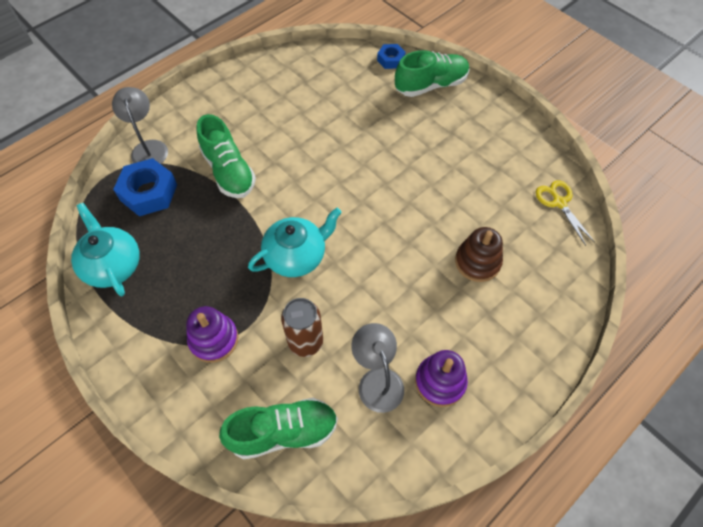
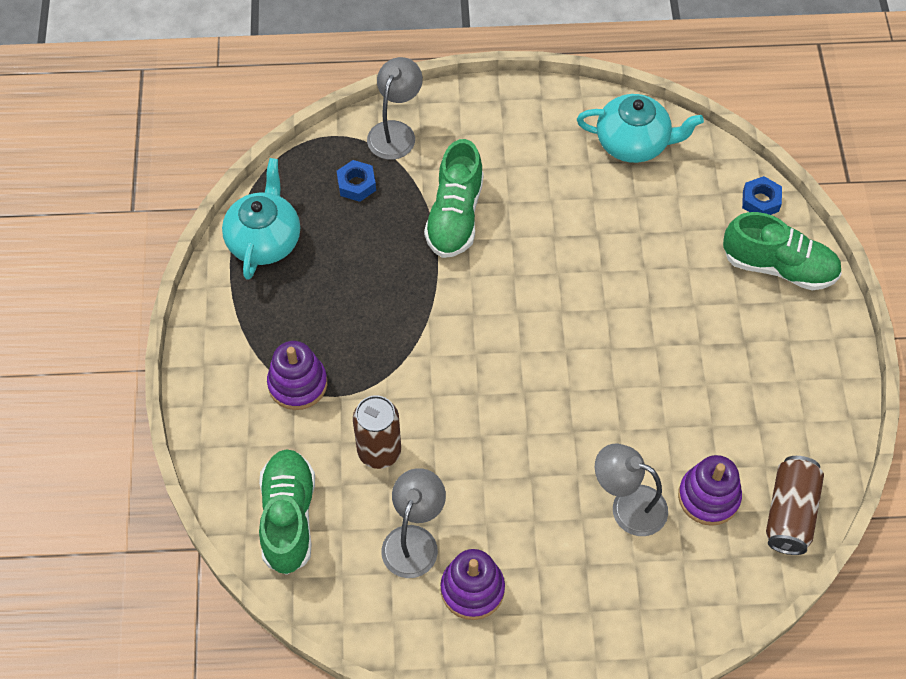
camera: 40 degrees right, 0 degrees up
(149, 192) = (356, 184): blue nut -> blue nut, size x0.56
(283, 432) = (288, 517): green shoe -> green shoe turned 120 degrees counterclockwise
(296, 256) = (445, 359): turquoise teapot -> turquoise teapot (633, 143)
(477, 262) = (628, 506): brown stacking toy -> grey lamp
(513, 225) = (708, 497): none -> purple stacking toy
(559, 203) = (790, 513): yellow scissors -> brown can

